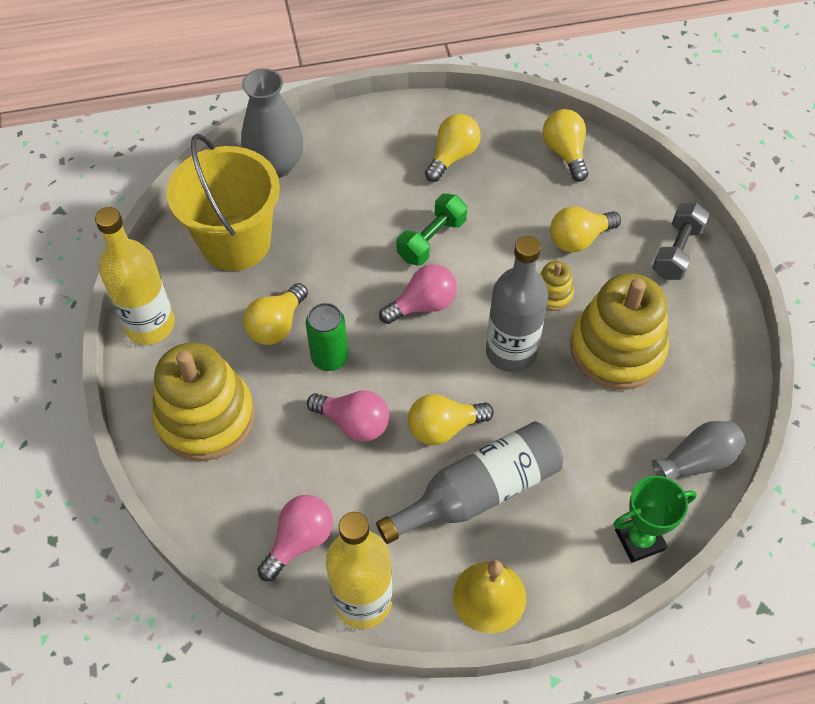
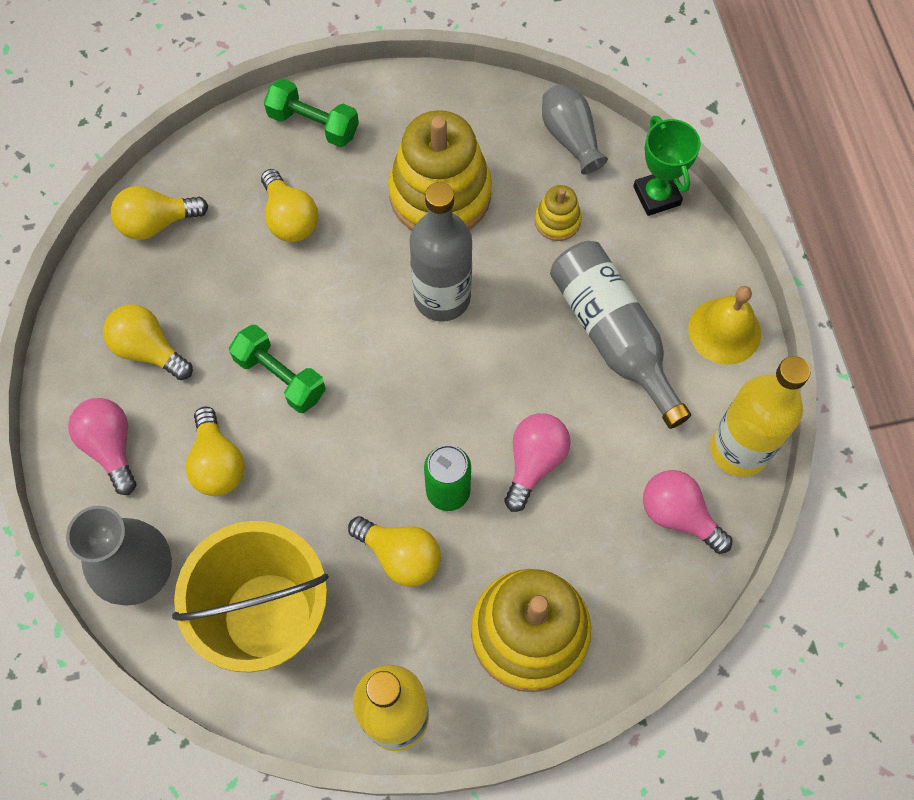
camera: 90 degrees left, 10 degrees up
(423, 305) = (376, 388): pink light bulb -> pink light bulb (111, 447)
(444, 428) = (538, 368): yellow light bulb -> yellow light bulb (217, 463)
(552, 294) = (366, 251): yellow stacking toy -> yellow stacking toy (557, 221)
(677, 251) = (313, 124): grey dumbbell -> green dumbbell

